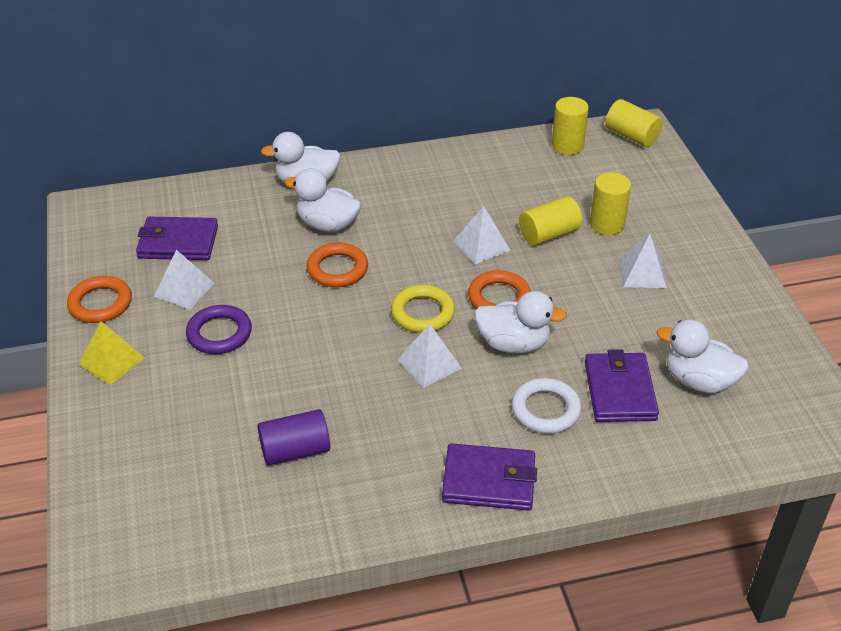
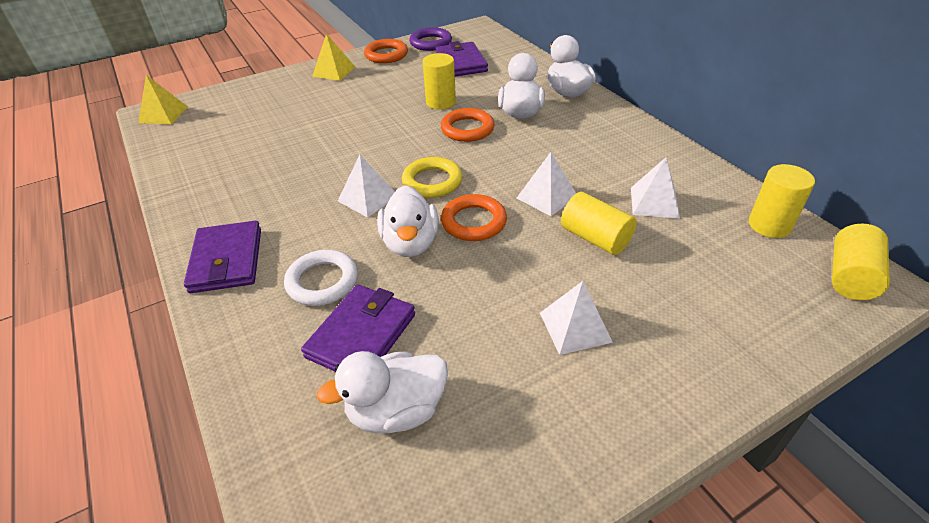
camera: 75 degrees right, 0 degrees up
(115, 558) = (163, 114): none -> yellow pyramid
(184, 289) = (412, 76): white pyramid -> white pyramid (654, 202)
(219, 333) = (372, 99): purple ring -> purple ring (431, 43)
(295, 450) = (258, 156): purple cylinder -> none
(607, 224) = (646, 281): yellow cylinder -> yellow cylinder (440, 102)
(620, 391) = (361, 336): purple wallet -> purple wallet turned 45 degrees counterclockwise
(698, 381) = (396, 411): white duck -> white duck turned 120 degrees counterclockwise

